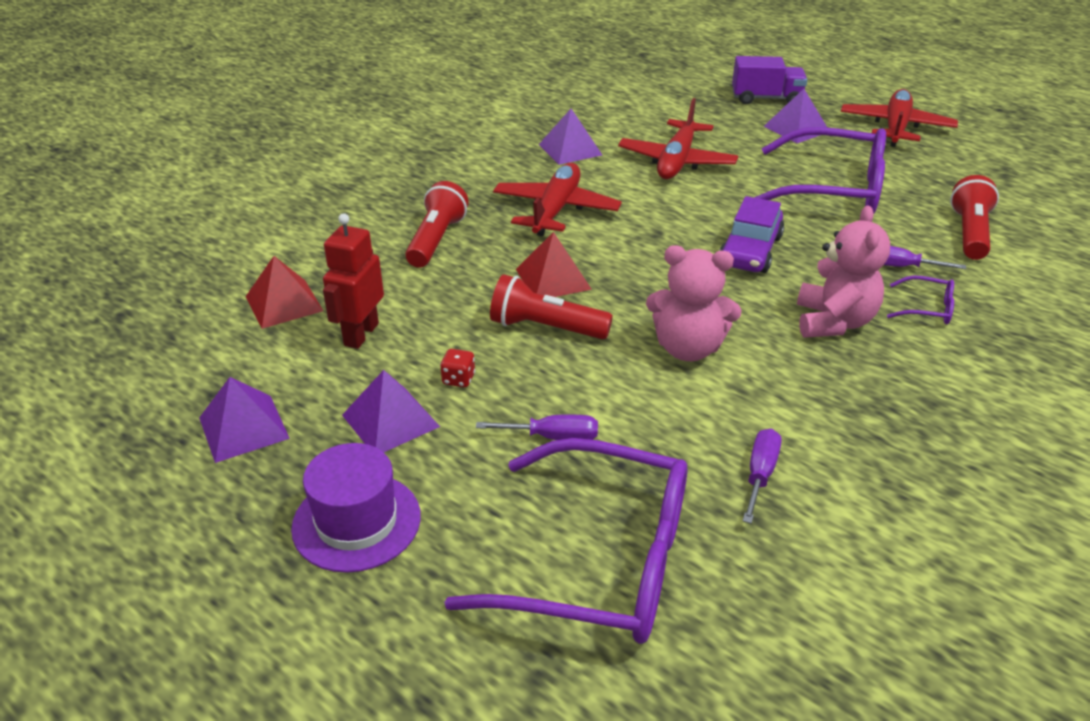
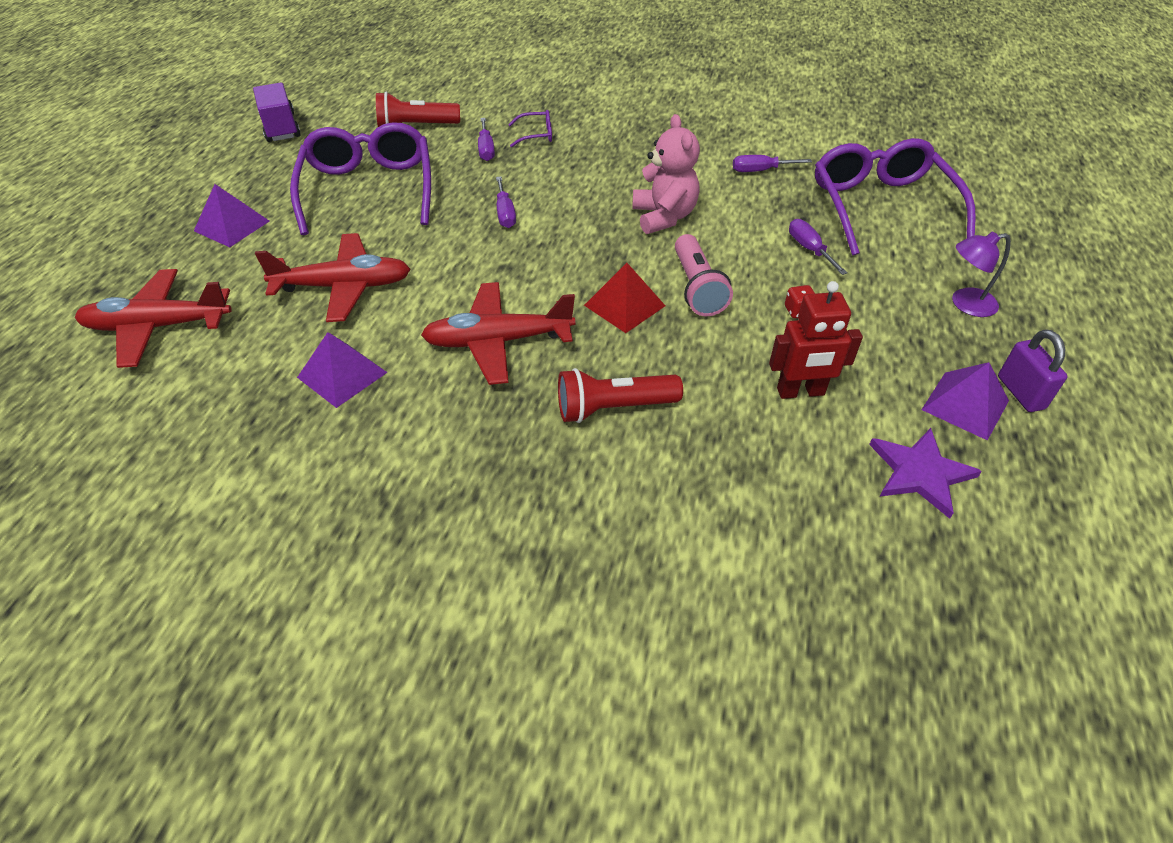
camera: 115 degrees left, 10 degrees up
(212, 478) = (1020, 393): none -> purple padlock
(220, 359) = (920, 473): none -> purple star
(284, 303) = (809, 474): red pyramid -> none
(356, 522) = (965, 304): purple hat -> purple lamp
(390, 420) = (873, 328): purple pyramid -> none
(545, 328) = (697, 288): red flashlight -> pink flashlight
(750, 251) = (505, 213): purple car -> purple screwdriver
(766, 99) = (145, 257): purple truck -> purple truck (281, 128)
(833, 322) = (581, 166): pink teddy bear -> none
(895, 128) = (214, 172): red plane -> red plane (158, 326)
(927, 309) = (537, 135): purple glasses -> purple glasses turned 90 degrees clockwise

